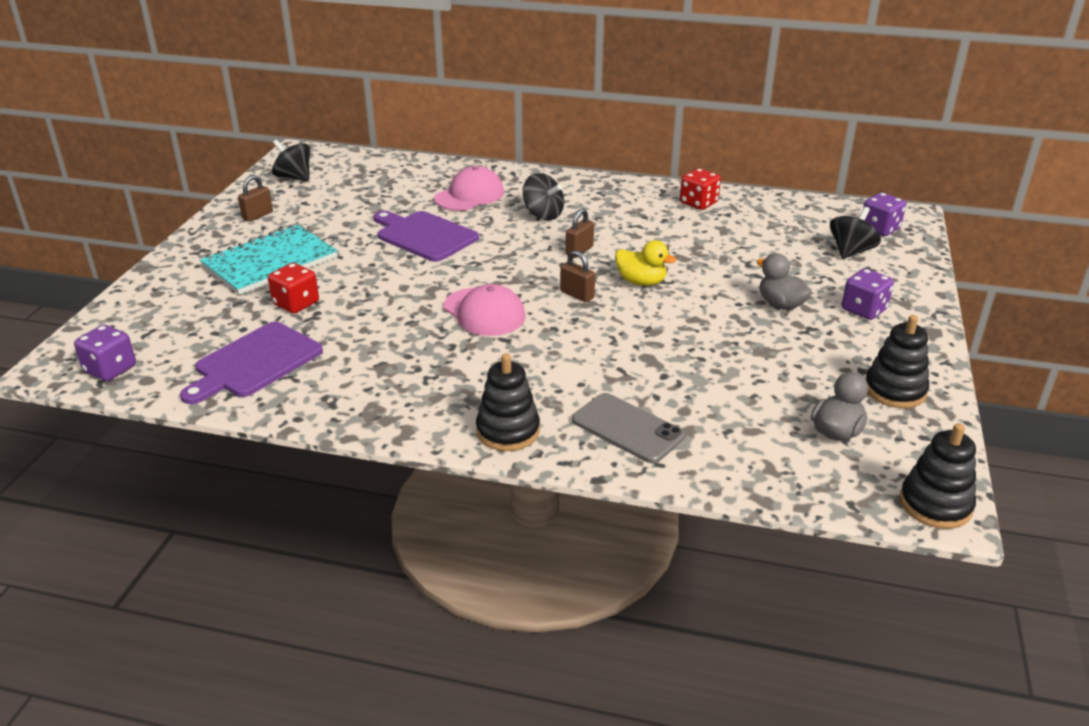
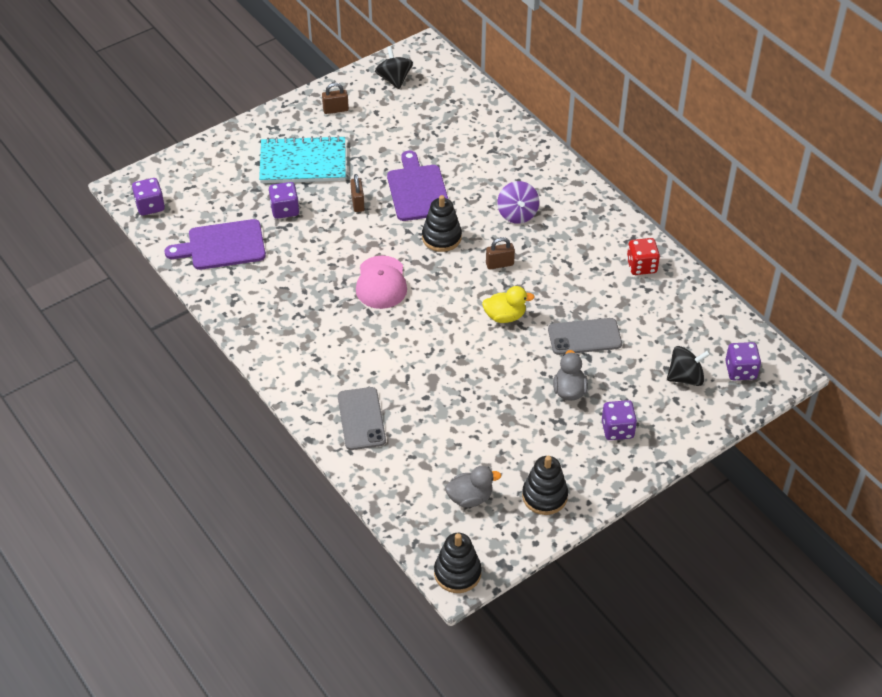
camera: 40 degrees right, 15 degrees up
(296, 303) = (285, 210): red dice -> purple dice
(469, 195) = (490, 165): pink cap -> none
(508, 431) = (299, 379): black stacking toy -> black stacking toy (441, 237)
(543, 214) = (517, 214): black spinning top -> purple spinning top
(577, 295) = (452, 302): brown padlock -> brown padlock (357, 203)
(641, 282) = (505, 316): yellow duck -> yellow duck turned 75 degrees counterclockwise
(730, 264) = (584, 337): none -> grey phone

